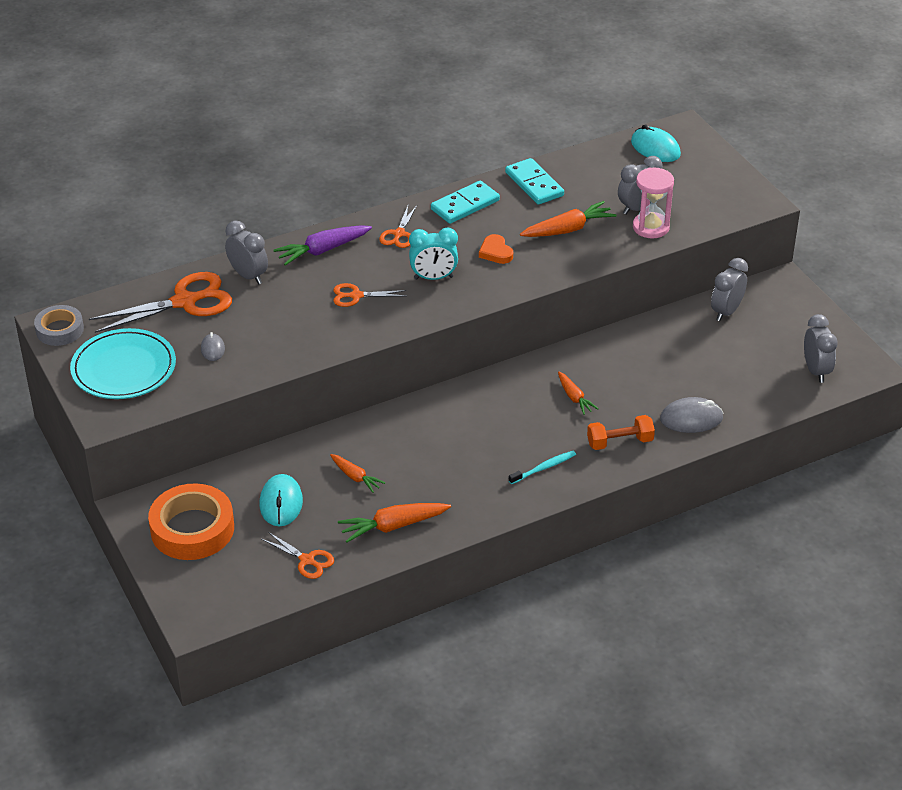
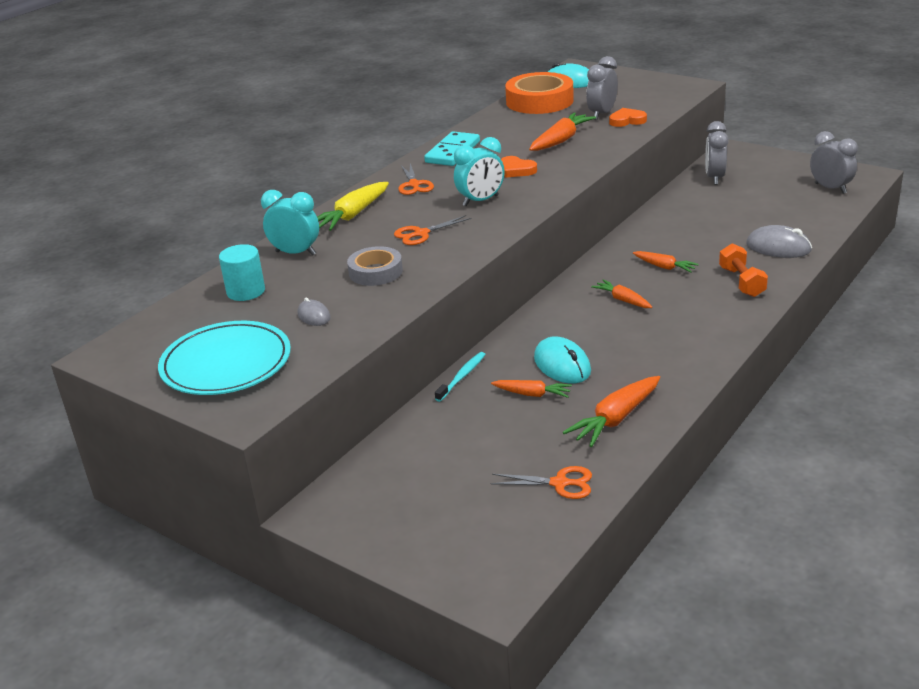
camera: 25 degrees left, 10 degrees down
(59, 330) = (118, 357): grey tape -> grey tape (375, 272)
(185, 302) = (246, 291): orange scissors -> turquoise cylinder
(192, 529) = (403, 506): orange tape -> orange tape (539, 101)
(248, 276) = (295, 253): grey clock -> turquoise clock
(281, 503) = (478, 444): turquoise mouse -> turquoise mouse (562, 365)
(322, 250) = (352, 215): purple carrot -> yellow carrot
(506, 417) = (622, 300): none -> orange carrot
(534, 184) = (497, 125): turquoise domino -> none
(543, 468) = (700, 323): turquoise toothbrush -> turquoise toothbrush (461, 377)
(620, 442) = (741, 282): orange dumbbell -> orange dumbbell turned 60 degrees counterclockwise
(651, 227) = (627, 120): pink hourglass -> orange heart
(691, 419) = (778, 247): grey mouse -> grey mouse turned 60 degrees clockwise

